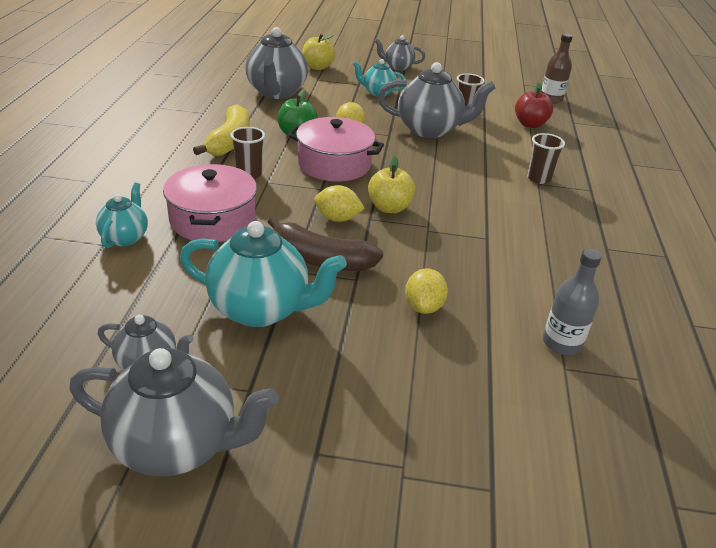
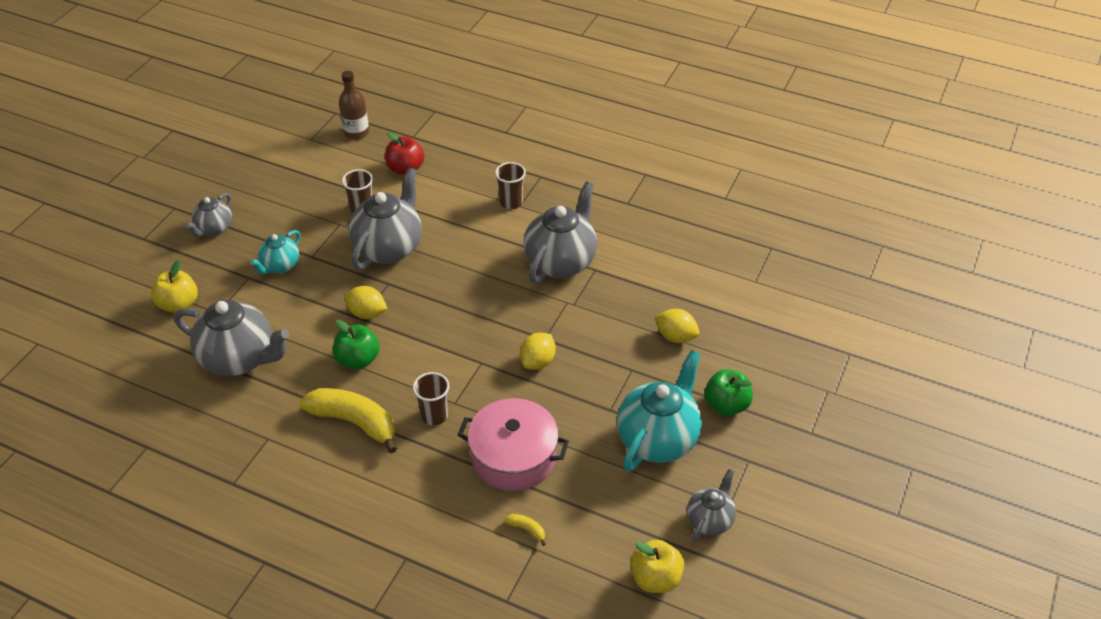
camera: 70 degrees left, 10 degrees up
(125, 237) = (527, 529): turquoise teapot -> yellow banana
(177, 445) = (794, 508): grey teapot -> grey teapot (561, 262)
(320, 260) = (599, 387): brown banana -> none
(334, 164) = (436, 342): pink pot -> none
(334, 361) = (726, 405): none -> green apple
(389, 207) = (530, 320): yellow apple -> yellow apple (655, 578)
(561, 343) = (730, 273): grey bottle -> none

